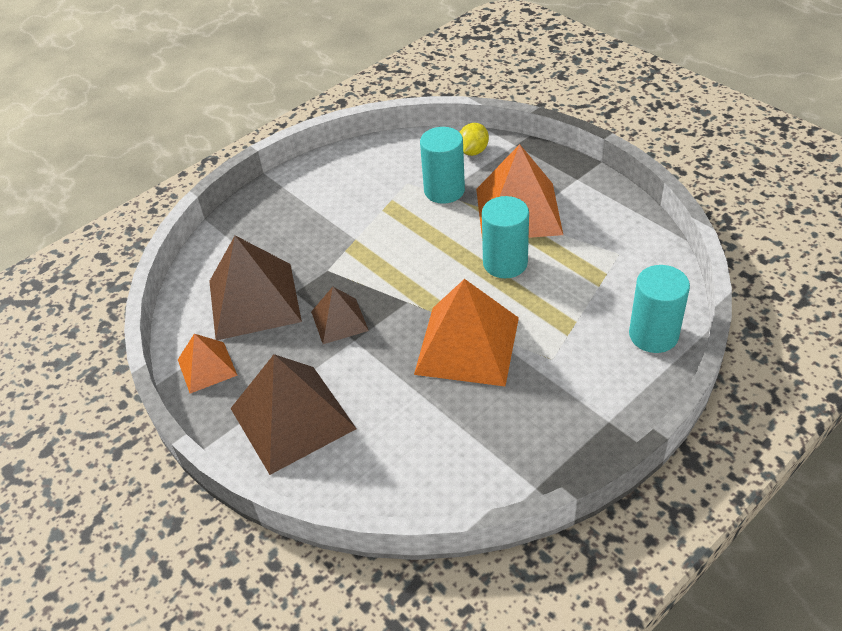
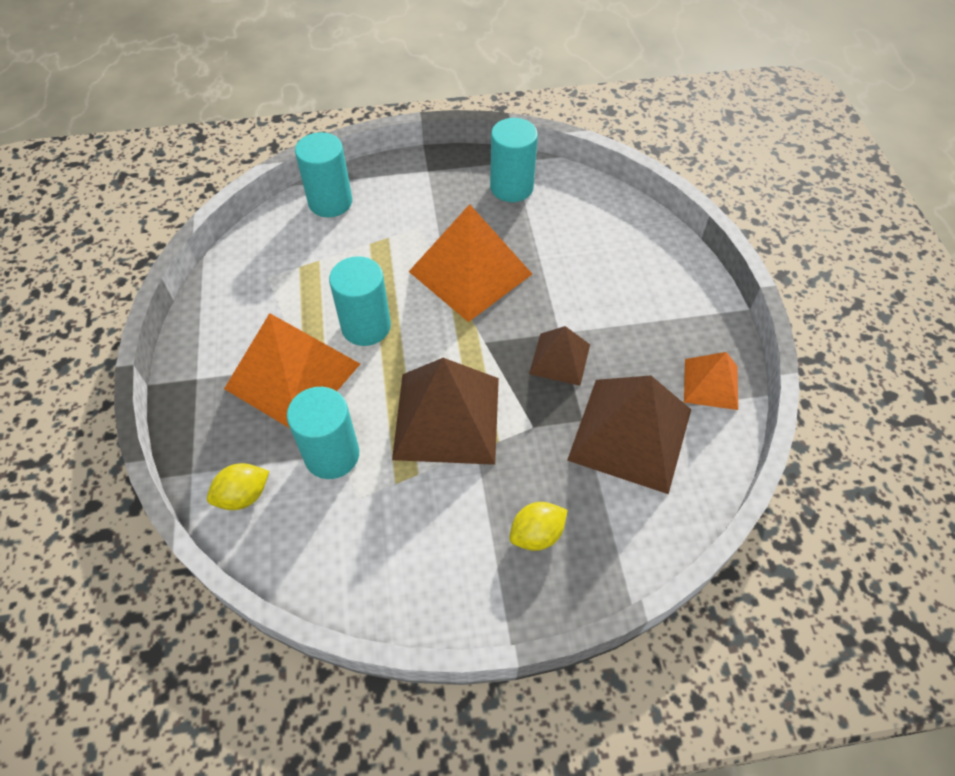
camera: 150 degrees left, 10 degrees up
(284, 220) = (536, 534): none -> yellow lemon
(292, 418) = (654, 293): brown pyramid -> brown pyramid (446, 417)
(508, 452) = (511, 187): none -> turquoise cylinder

